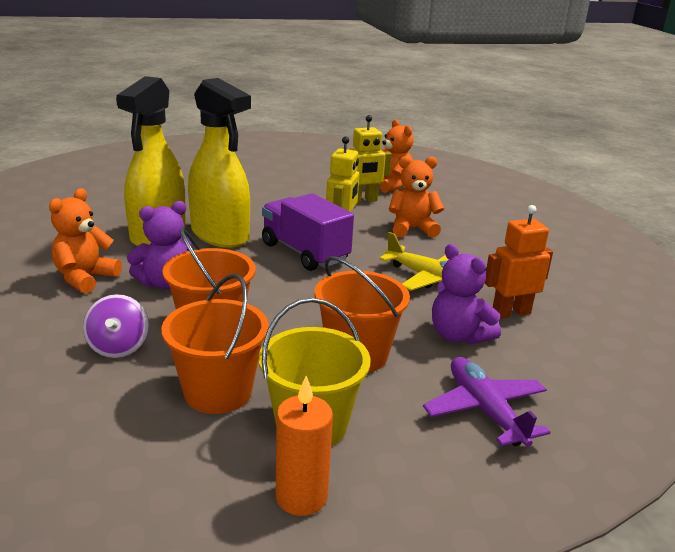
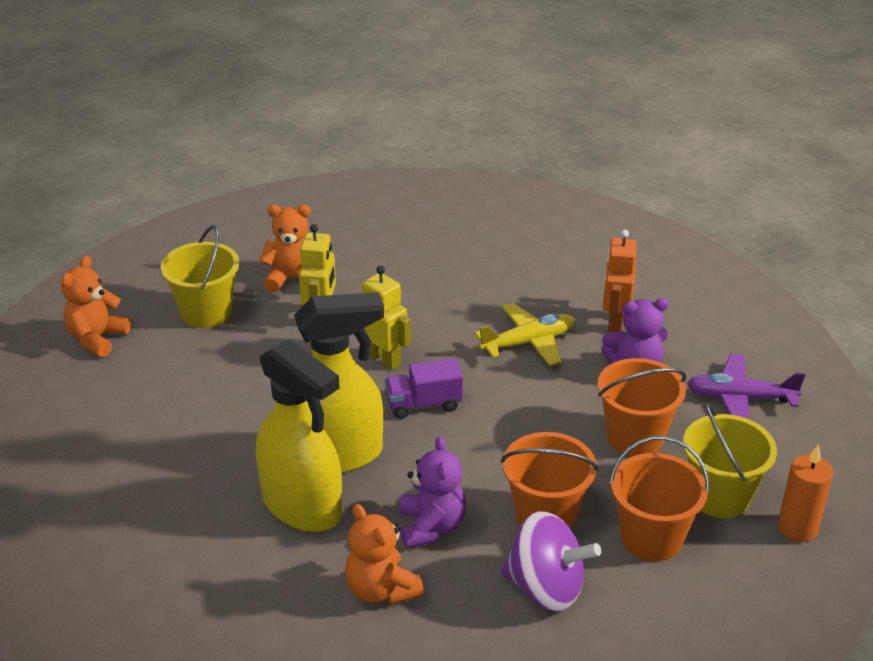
camera: 60 degrees left, 10 degrees up
(118, 347) = (546, 588): purple spinning top -> purple spinning top, size x1.51
(304, 252) = (424, 404): purple truck -> purple truck, size x0.66
(325, 171) = (206, 312): none -> yellow bucket
(412, 229) = (418, 310): orange teddy bear -> orange teddy bear (97, 338)

